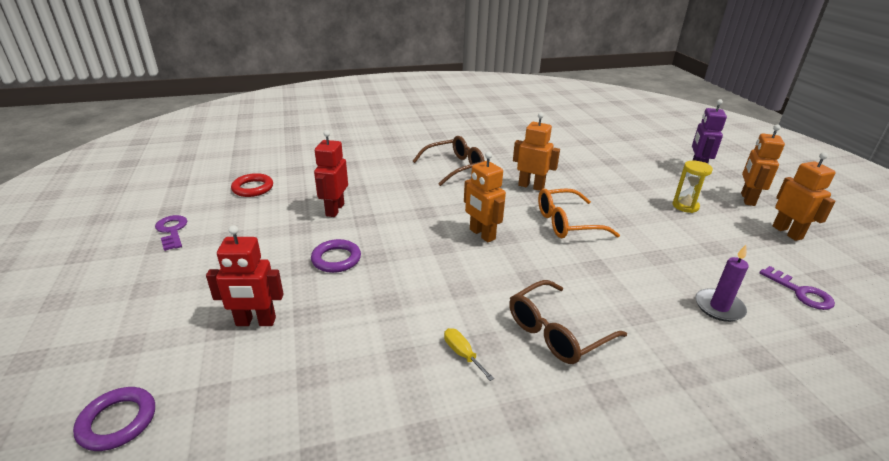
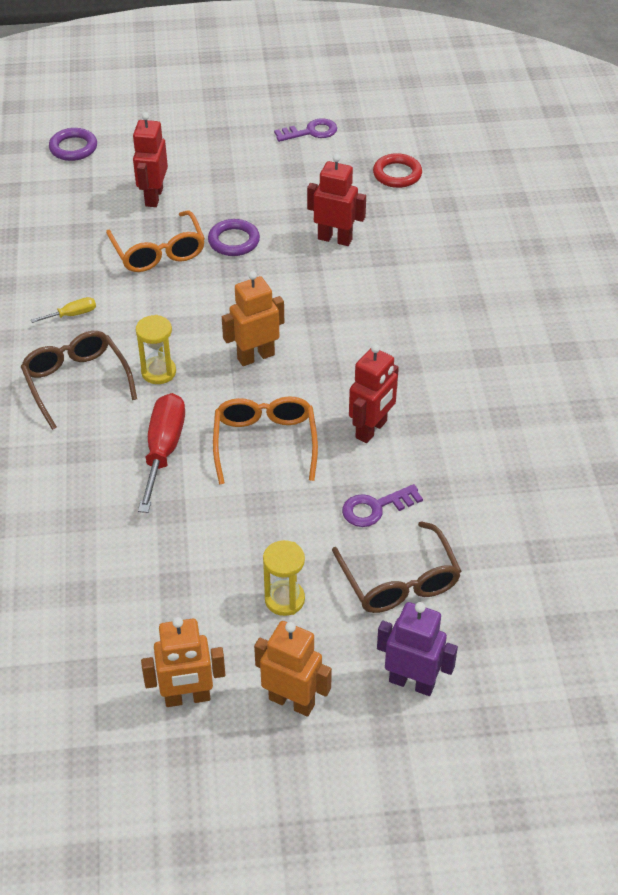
camera: 100 degrees right, 15 degrees up
(353, 304) = (158, 252): none -> orange glasses
(454, 167) = (441, 355): brown glasses -> brown glasses (399, 581)
(520, 281) = (158, 372): none -> yellow hourglass
(531, 186) = (371, 429): orange robot -> red robot
(604, 267) = (163, 450): none -> red screwdriver
(719, 307) = (66, 528): purple candle -> none
(800, 292) = (63, 625): purple key -> purple key (375, 508)

